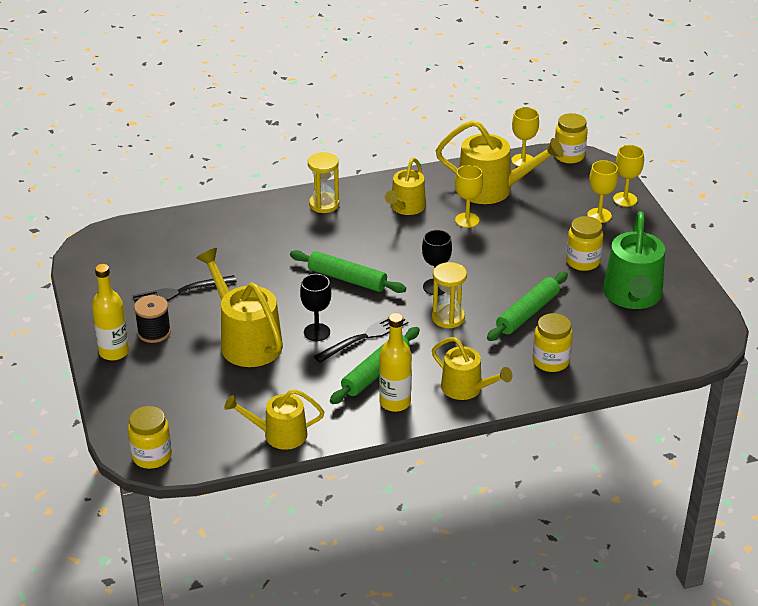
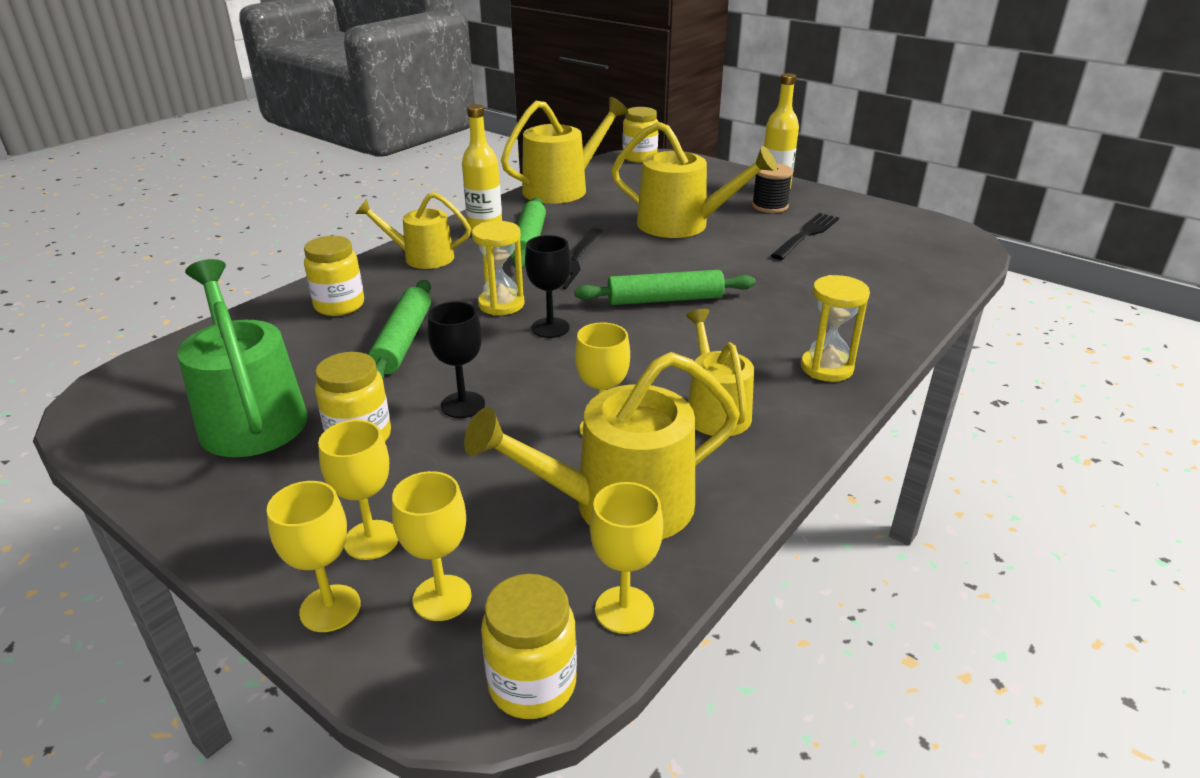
camera: 145 degrees right, 5 degrees down
(279, 434) = (562, 189): yellow watering can -> yellow watering can, size x1.56
(317, 332) = (627, 249): black goblet -> black goblet (463, 405)
(583, 187) = (442, 598): none -> yellow goblet

